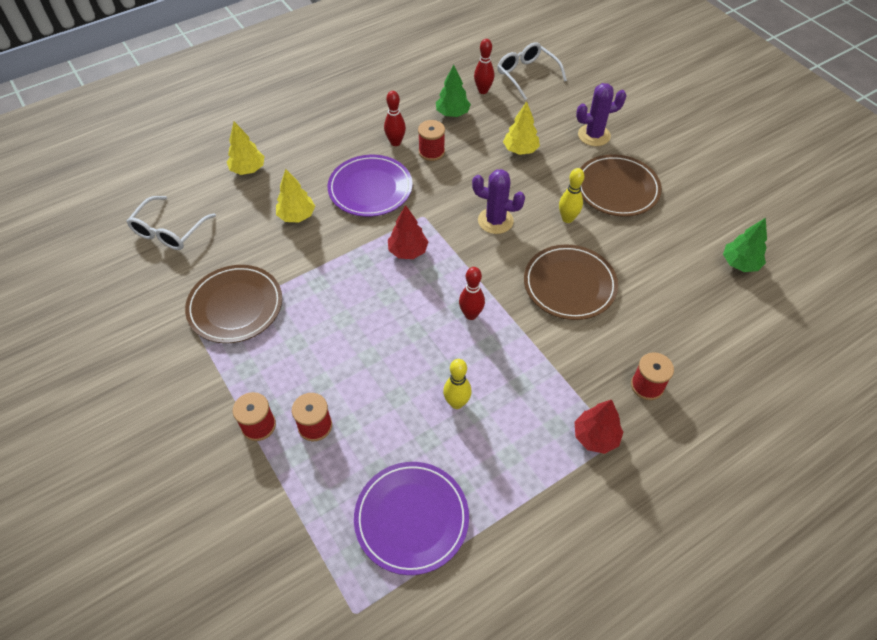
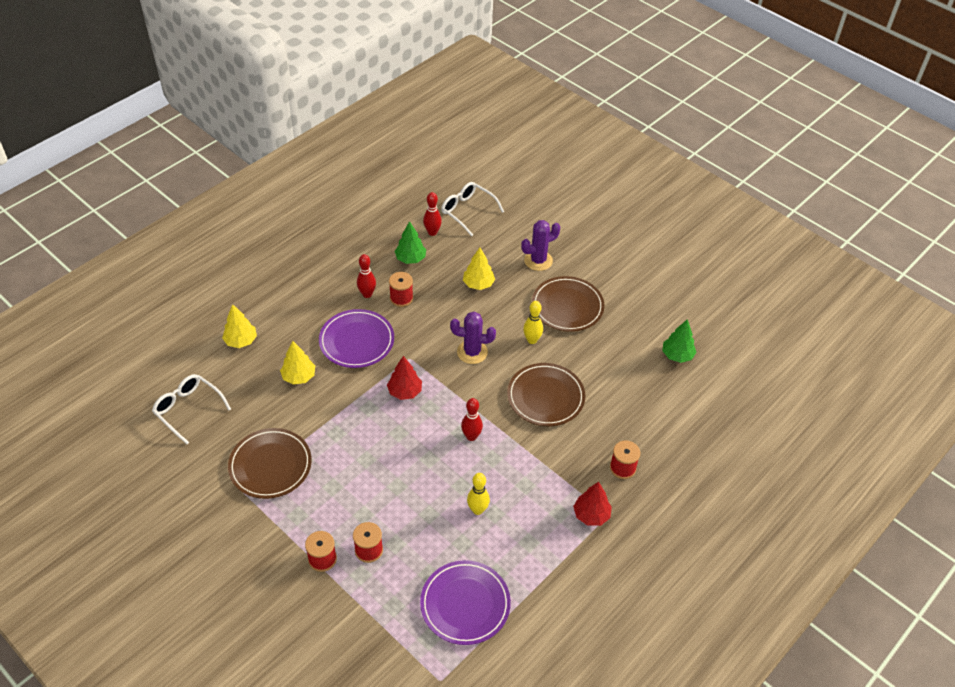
camera: 15 degrees left, 5 degrees down
(169, 231) = (188, 409): white glasses -> white glasses turned 120 degrees clockwise

